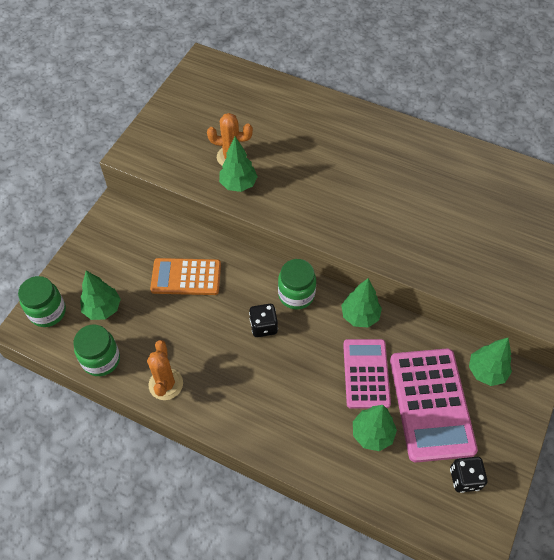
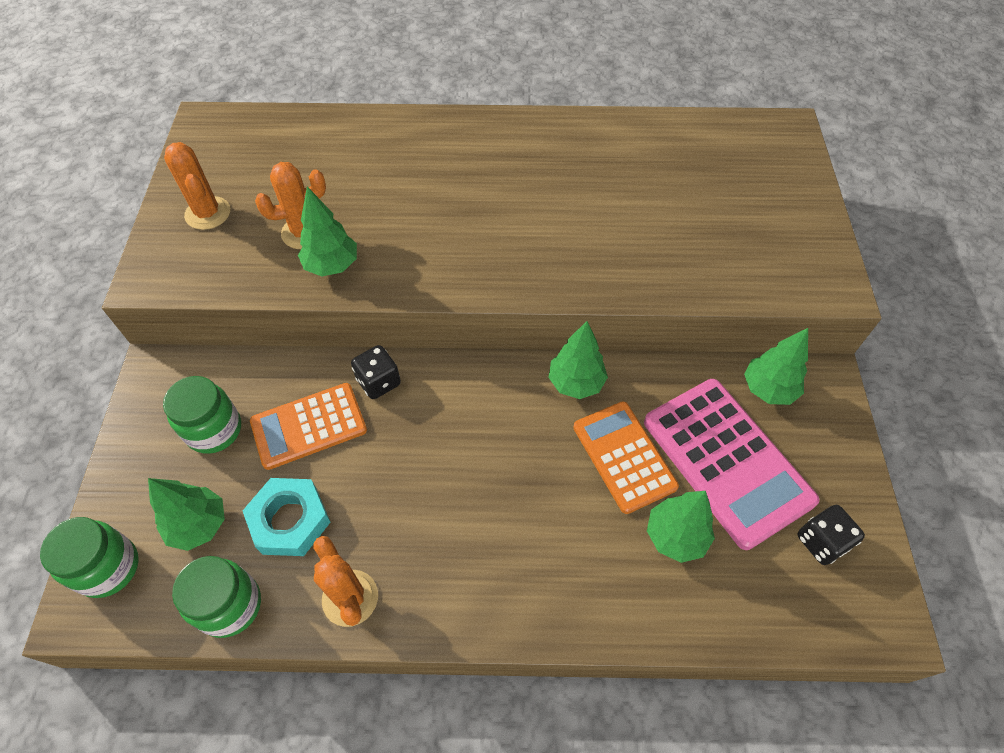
camera: 25 degrees left, 0 degrees up
(152, 327) = (290, 520): none -> turquoise nut
(180, 124) = (208, 213): none -> orange cactus
(263, 326) = (454, 450): black dice -> black dice (378, 382)
(296, 295) = (477, 388): green jar -> green jar (214, 430)
(366, 373) = (623, 457): pink calculator -> orange calculator

